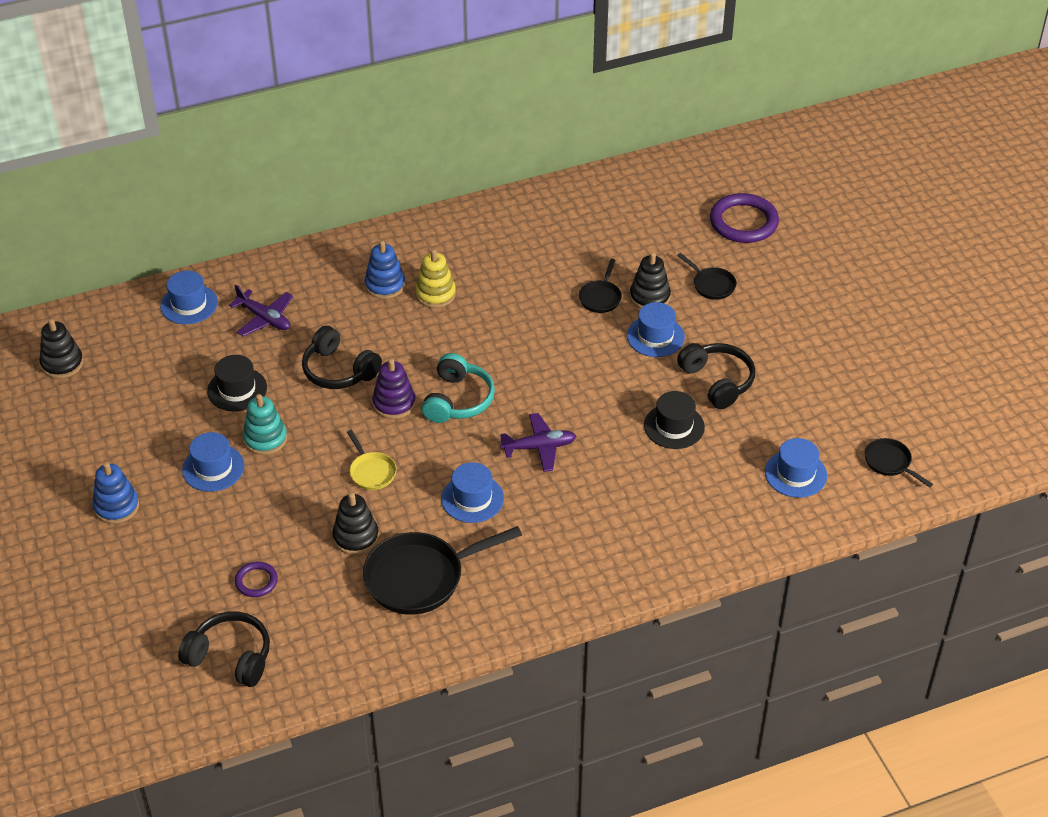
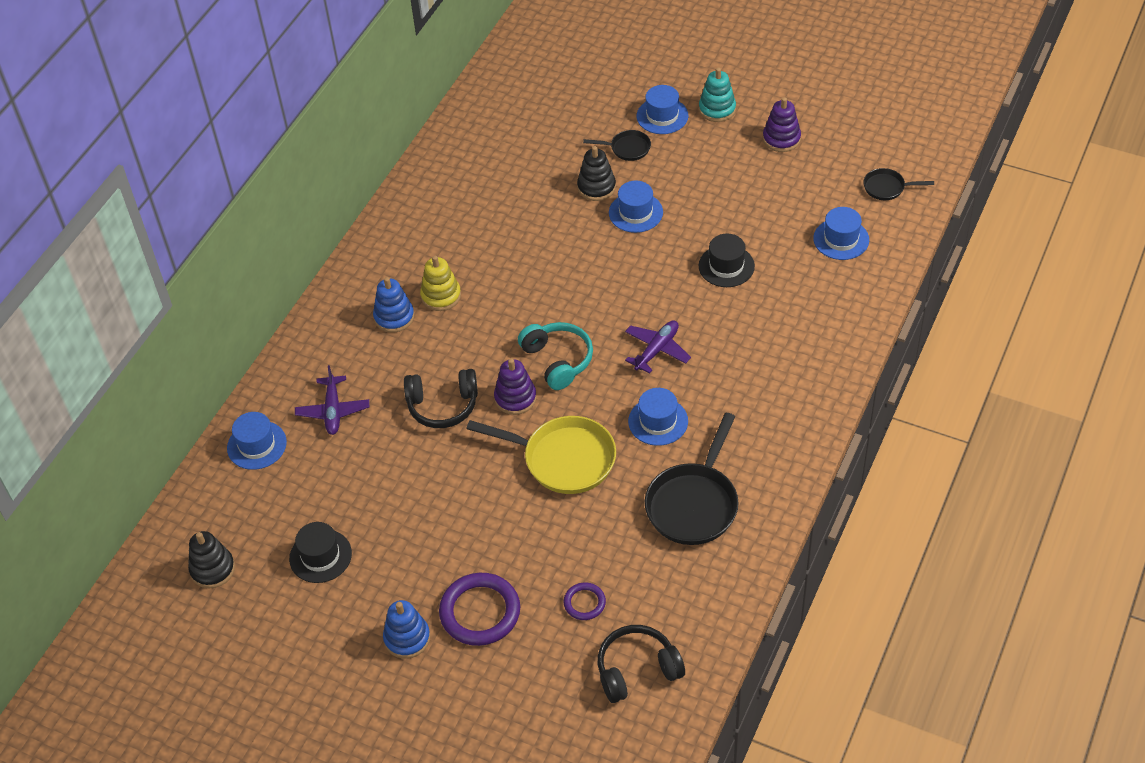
camera: 40 degrees left, 5 degrees up
(213, 468) = (443, 550): blue hat -> blue hat (662, 116)
(237, 389) = (383, 479): black hat -> black hat (320, 556)
(264, 318) = (333, 410): purple plane -> purple plane turned 90 degrees clockwise
(265, 439) = (454, 498): turquoise stacking toy -> turquoise stacking toy (717, 109)
(356, 537) = (613, 513): black stacking toy -> none
(371, 472) = (563, 459): yellow pan -> yellow pan, size x1.98
(600, 297) = (563, 212): black pan -> none
(717, 381) = (715, 213): black headphones -> none
(743, 222) = (593, 88): purple ring -> purple ring (480, 612)
(848, 363) = (781, 139): none -> purple stacking toy

